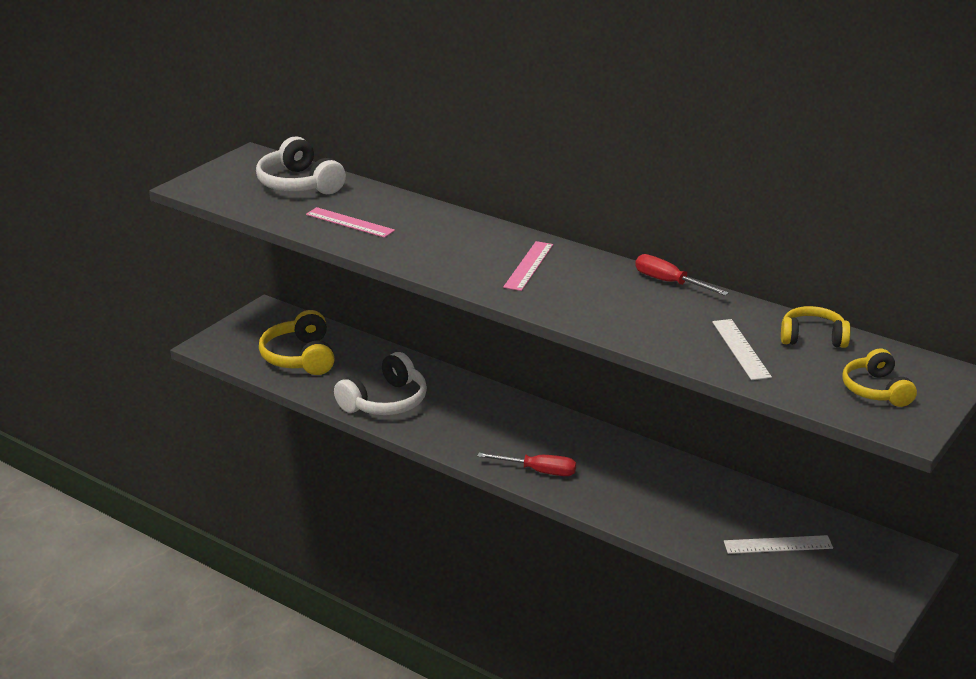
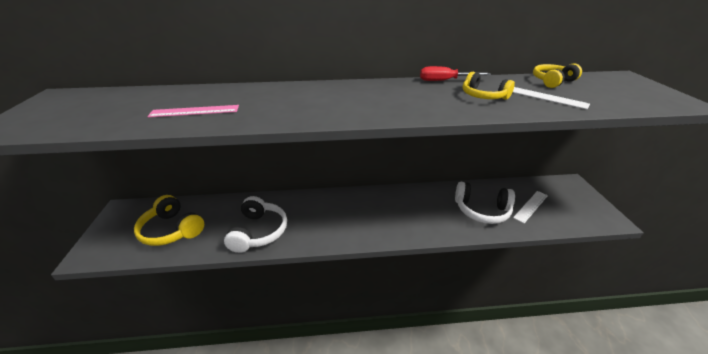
camera: 40 degrees left, 5 degrees up
(299, 184) = (120, 101): white headphones -> white headphones (481, 210)
(529, 266) = (361, 96): pink ruler -> none
(538, 471) = (390, 228): red screwdriver -> none
(876, 390) = (629, 92): yellow headphones -> yellow headphones (483, 96)

